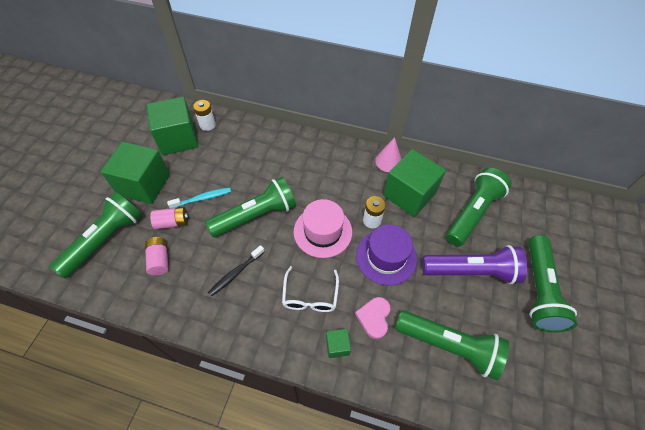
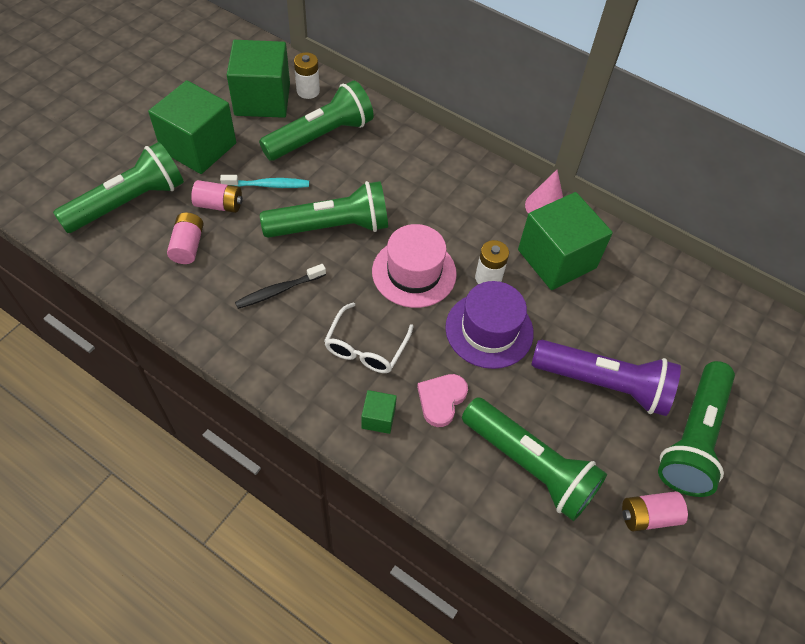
camera: 15 degrees right, 0 degrees up
(473, 213) = (640, 310): green flashlight -> green flashlight (321, 136)
(535, 355) = (648, 516): none -> pink battery

